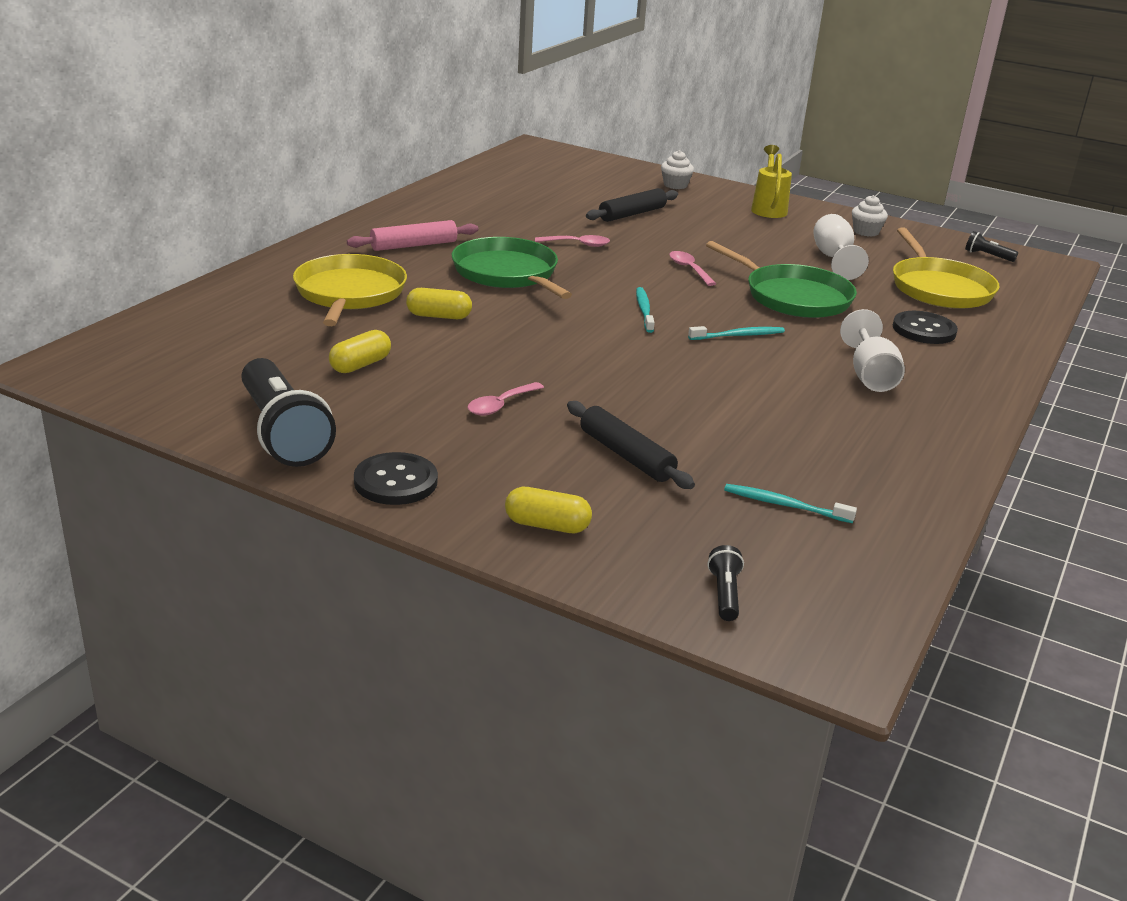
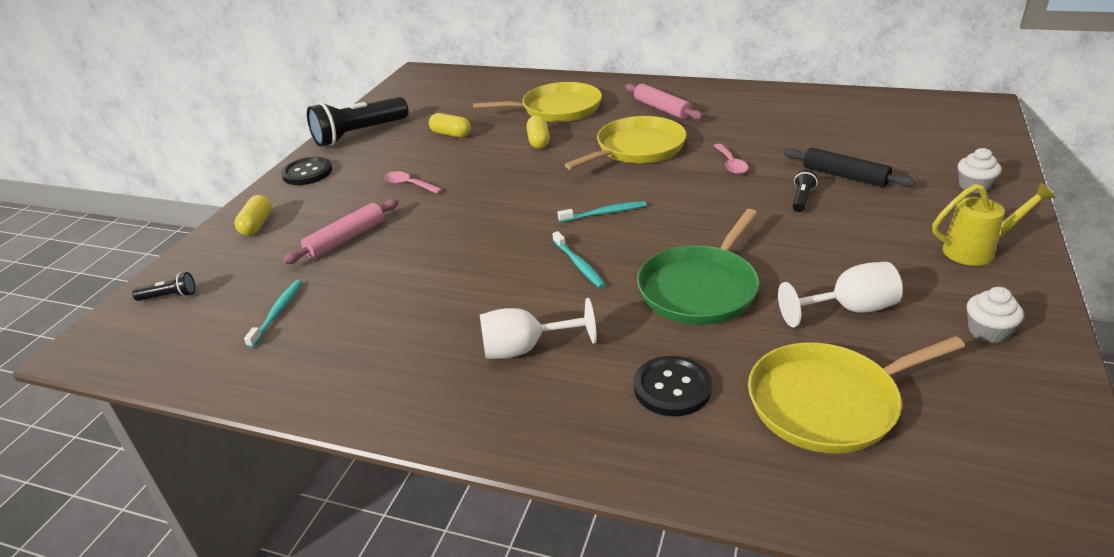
camera: 85 degrees right, 5 degrees up
(507, 273) = (637, 148): green pan -> yellow pan
(626, 455) = (346, 239): black rolling pin -> pink rolling pin
(689, 269) = (722, 222): pink spoon -> none
(987, 256) = (1028, 460): black flashlight -> black flashlight (801, 199)

